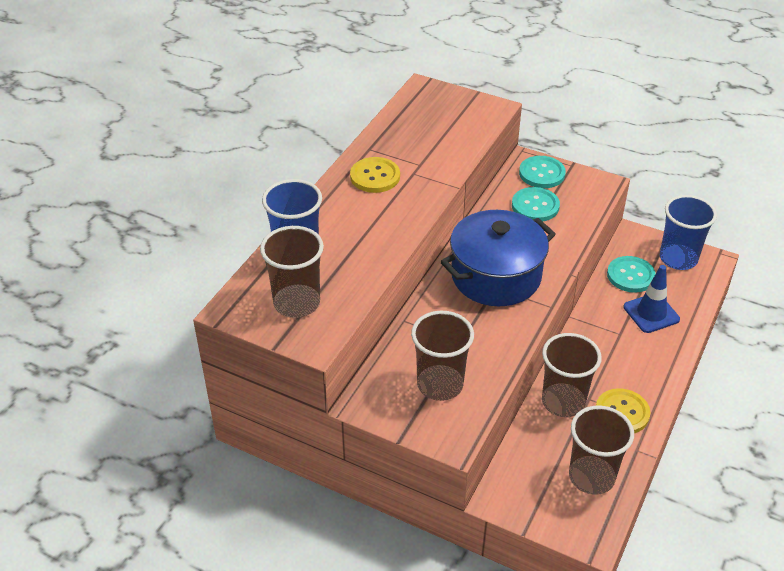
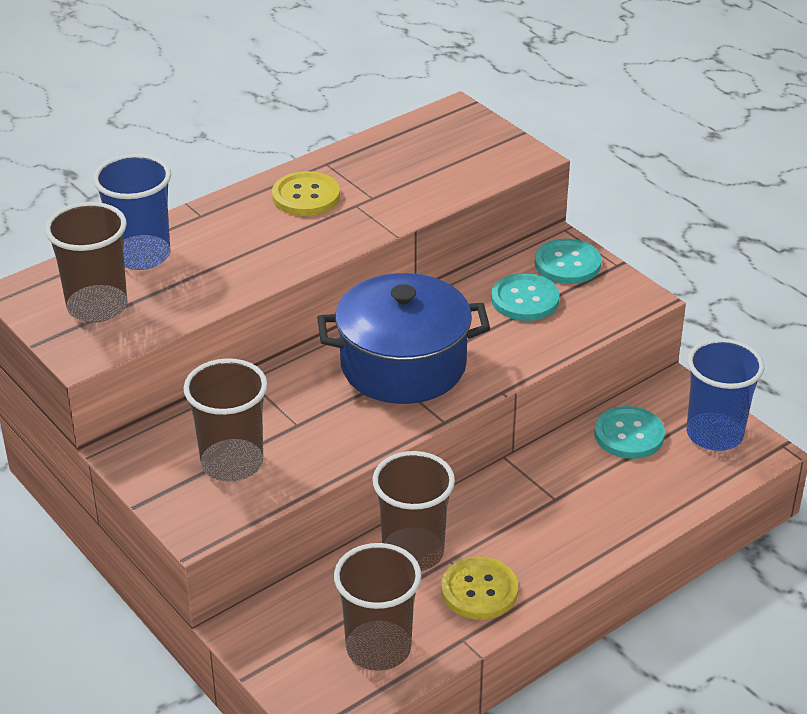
camera: 25 degrees right, 5 degrees down
(651, 313) = (619, 488): blue traffic cone -> none

